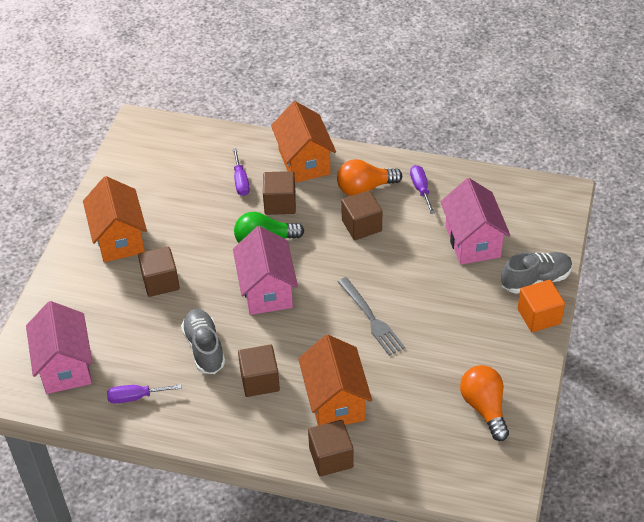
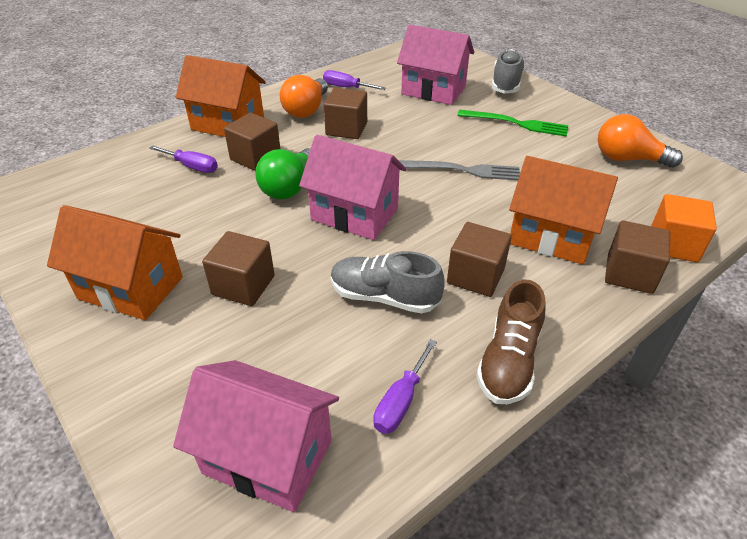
camera: 55 degrees left, 5 degrees down
(200, 429) = (508, 361): none -> brown shoe
(471, 317) = (516, 123): none -> green fork
(539, 316) = (546, 97): orange cube -> orange cube (673, 245)

